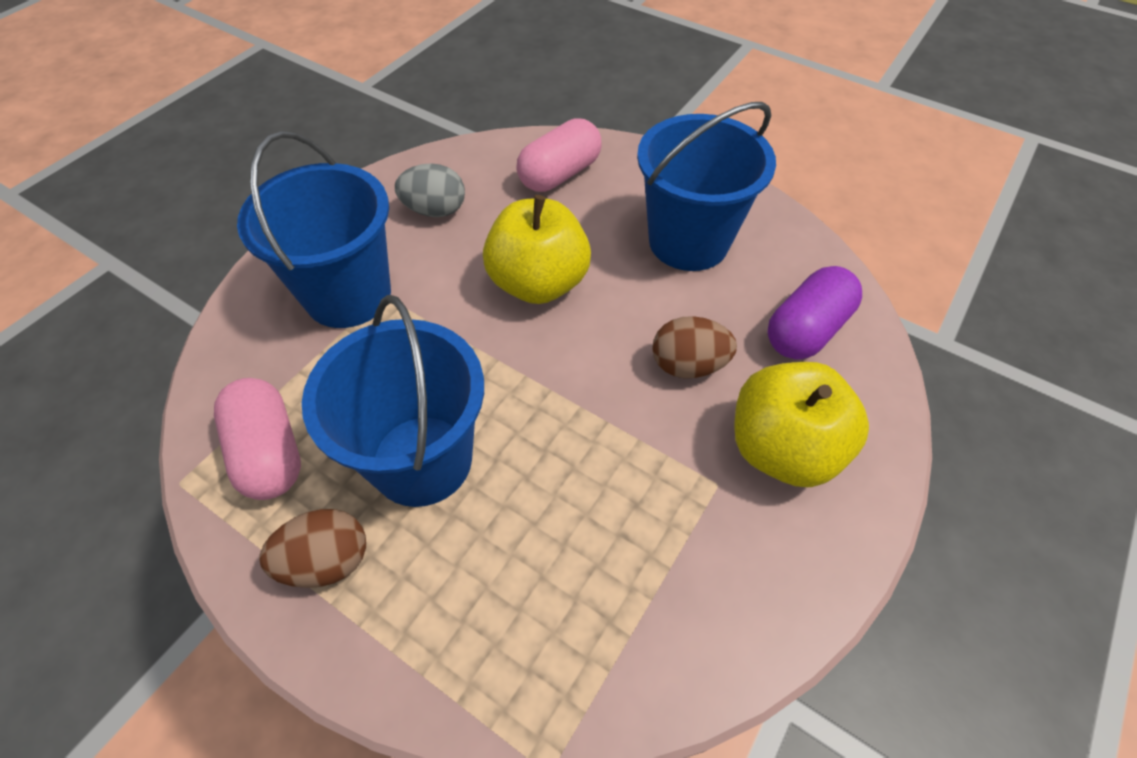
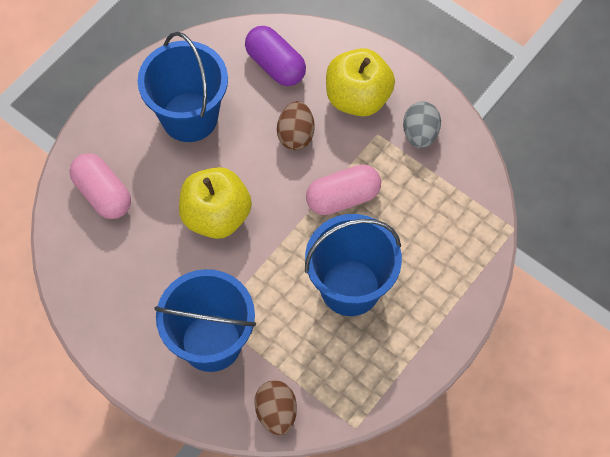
camera: 85 degrees left, 10 degrees up
(269, 452) = (338, 377): pink capsule -> pink capsule (343, 198)
(327, 561) = (410, 335): brown egg -> brown egg (276, 412)
(435, 210) = (130, 285): grey egg -> grey egg (420, 134)

